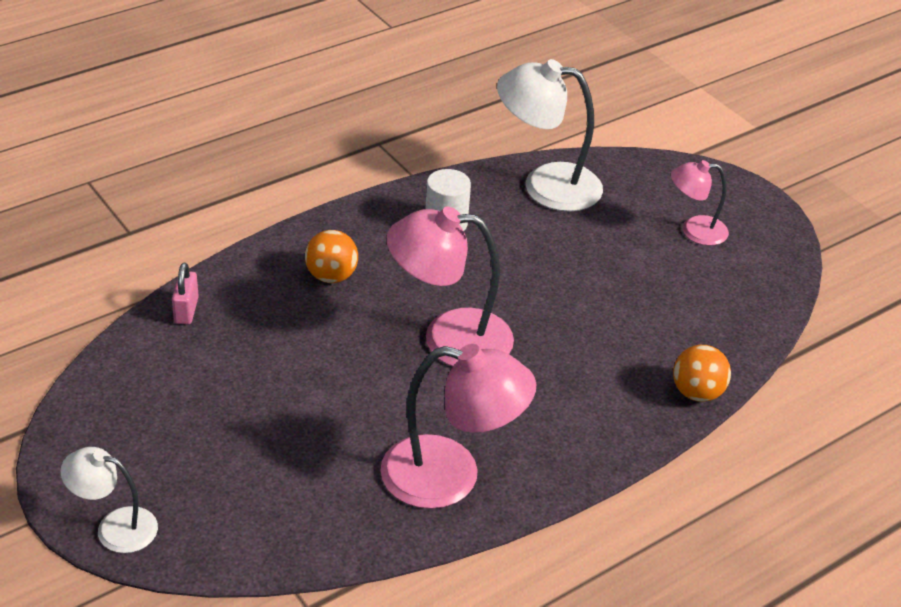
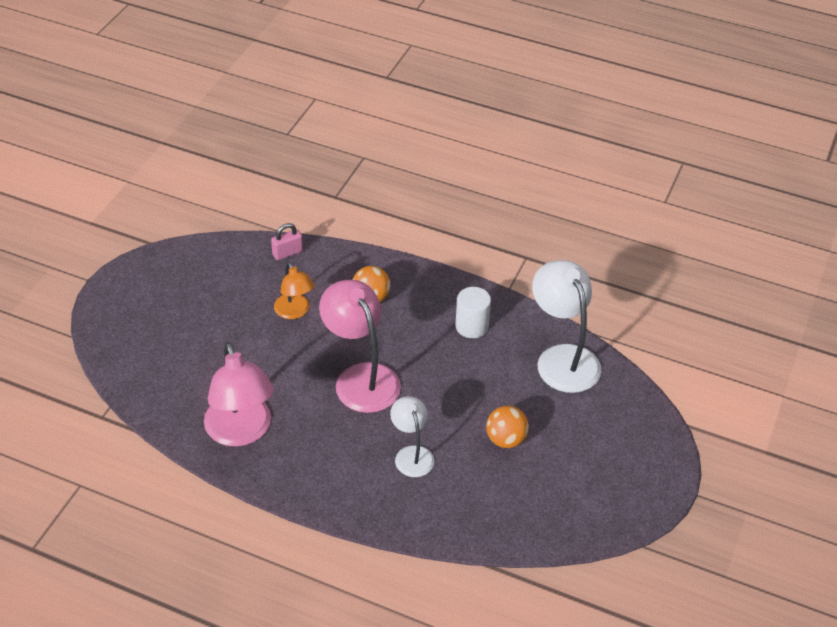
camera: 60 degrees right, 5 degrees up
(115, 527) = (105, 312): white lamp -> white lamp (412, 454)
(293, 347) = (294, 312): none -> orange lamp
(694, 230) = (590, 460): pink lamp -> none
(697, 393) = (413, 526): orange ball -> orange ball (505, 439)

